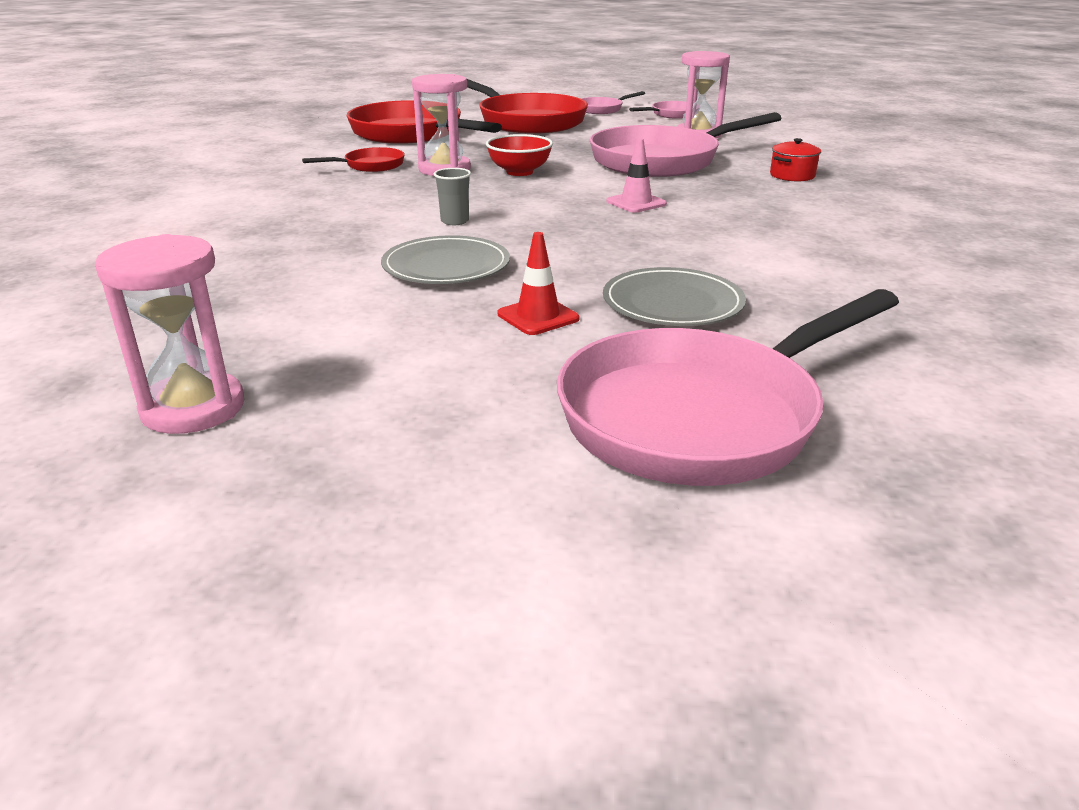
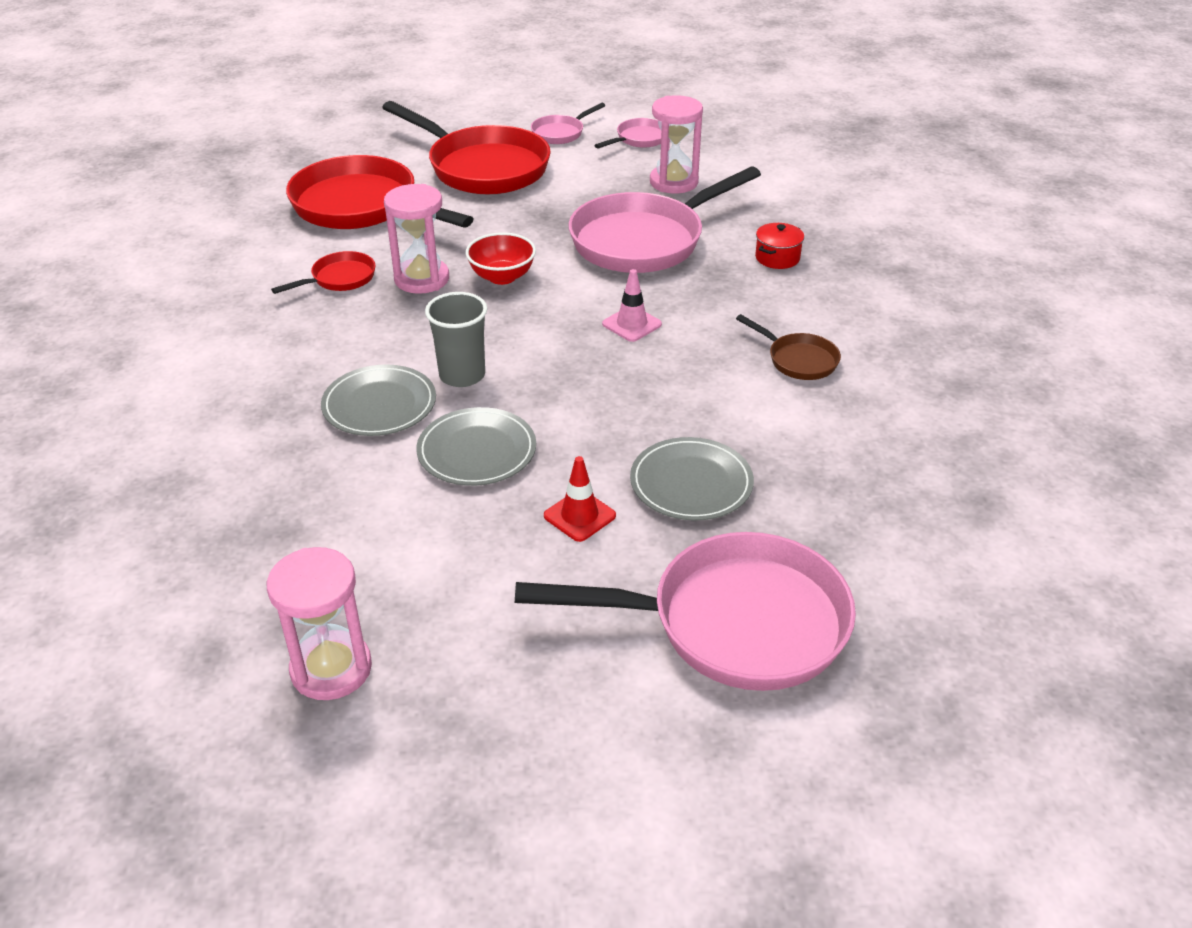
camera: 10 degrees left, 10 degrees up
(364, 233) = (379, 405): none -> grey plate
(454, 221) = (462, 375): grey cup -> grey cup, size x1.66
(701, 416) = (733, 623): pink pan -> pink pan turned 135 degrees counterclockwise
(807, 233) = (798, 360): none -> brown pan

